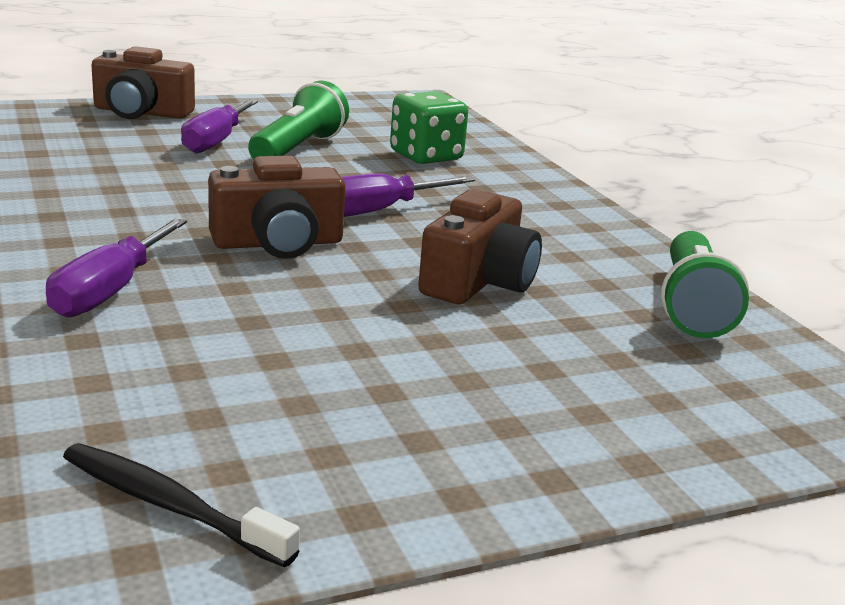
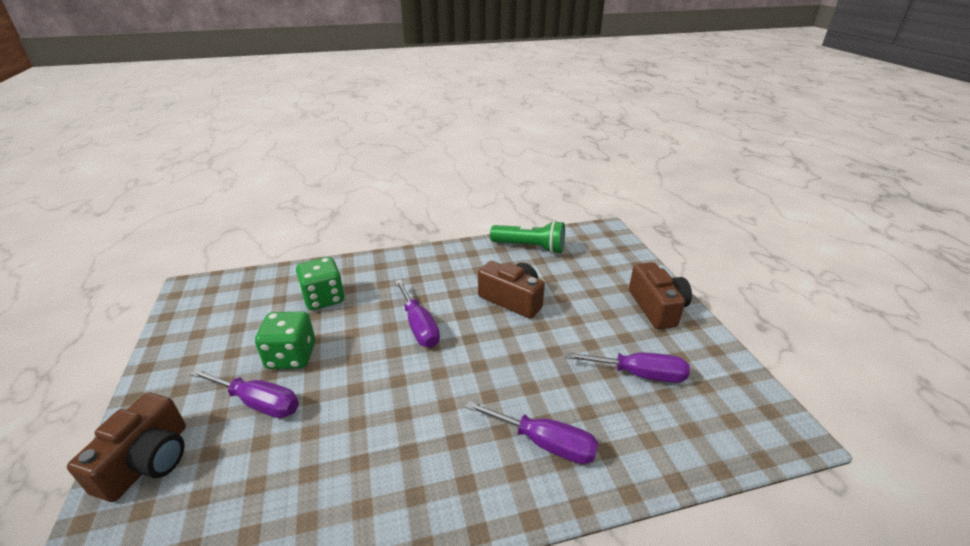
camera: 80 degrees left, 10 degrees up
(170, 506) = (735, 402): black toothbrush -> none
(266, 391) = (639, 374): none -> purple screwdriver
(278, 243) = (468, 368): brown camera -> brown camera (657, 307)
(298, 149) = (291, 356): green flashlight -> green dice

